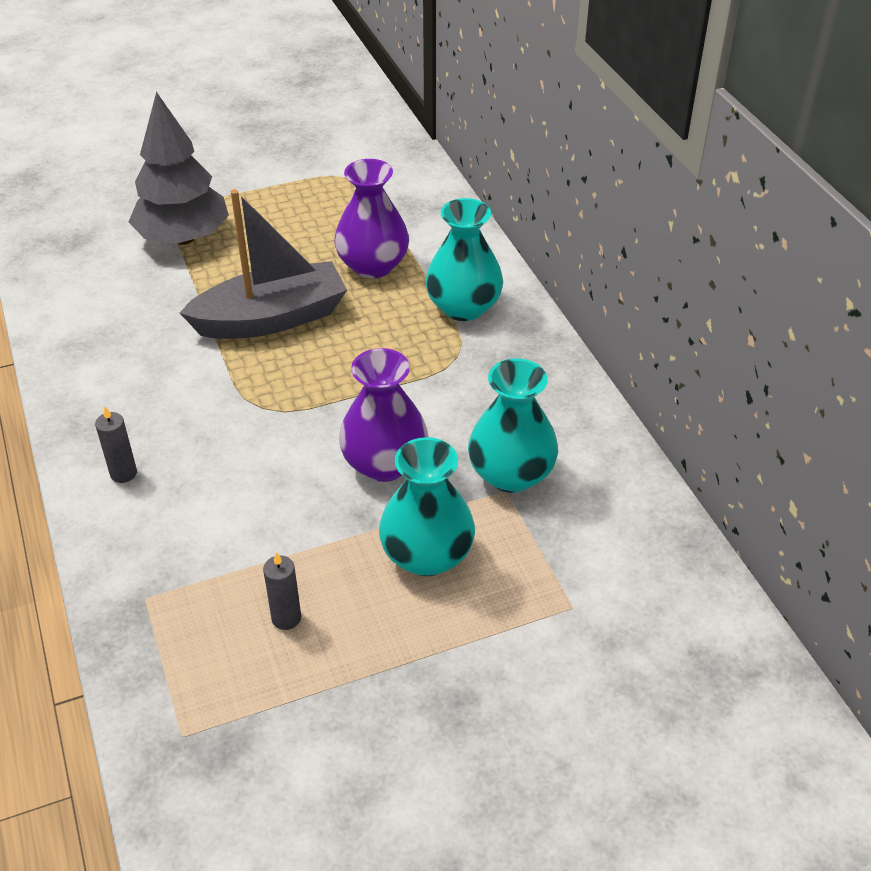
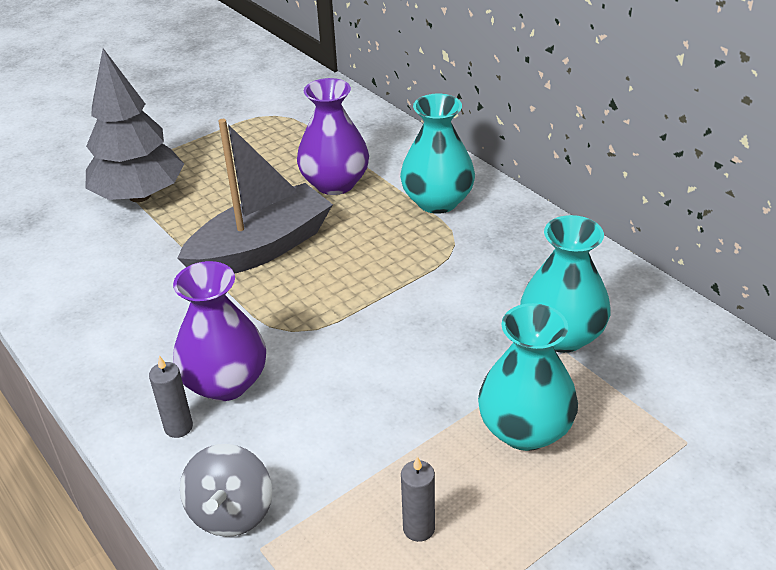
camera: 15 degrees left, 5 degrees down
(135, 560) = (231, 512): none -> grey spinning top
(384, 463) = (438, 354): purple vase -> purple vase (225, 382)

